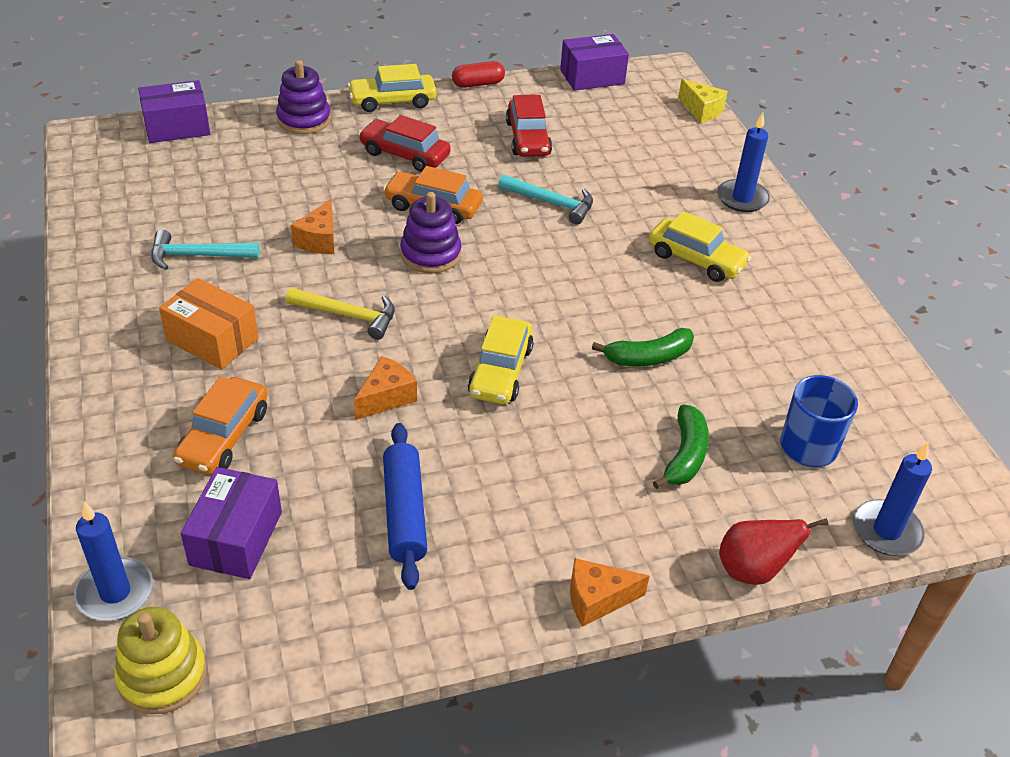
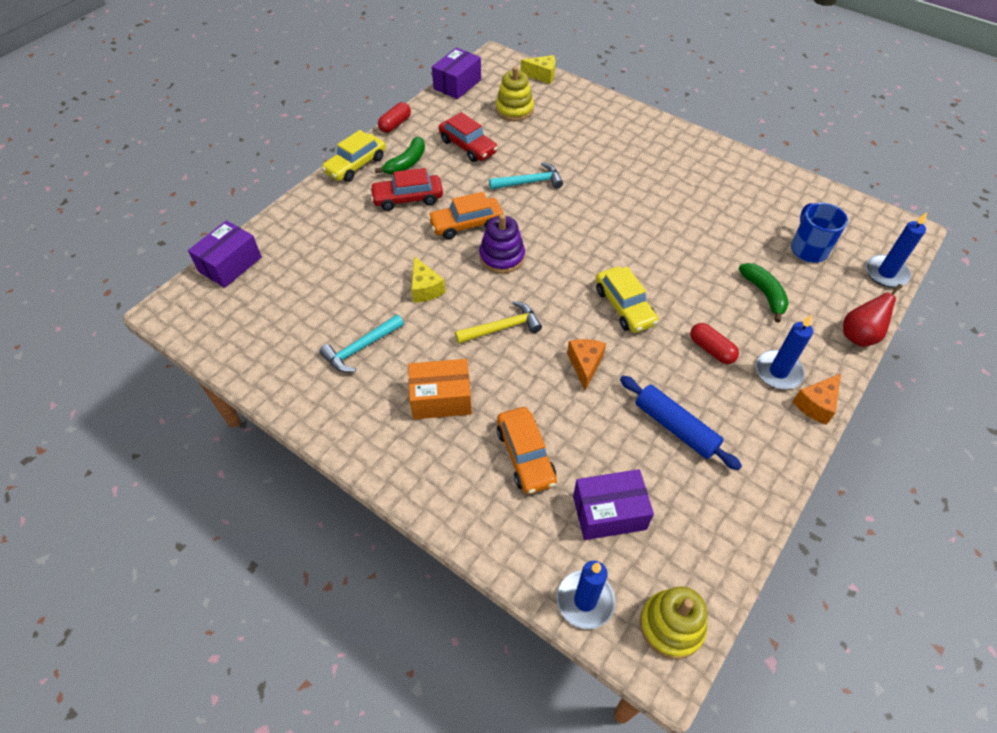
camera: 35 degrees left, 10 degrees up
(236, 538) = (609, 512): purple box -> purple box turned 75 degrees counterclockwise
(304, 120) = (313, 210): purple stacking toy -> none
(319, 240) = (425, 289): orange cheese -> yellow cheese
(544, 469) = (711, 349): none -> red capsule
(625, 128) = (514, 110): none -> yellow stacking toy
(648, 357) = (685, 248): green banana -> green banana (406, 163)
(696, 259) = (642, 173): yellow car -> none
(742, 198) = (623, 121): blue candle -> blue candle (778, 372)

